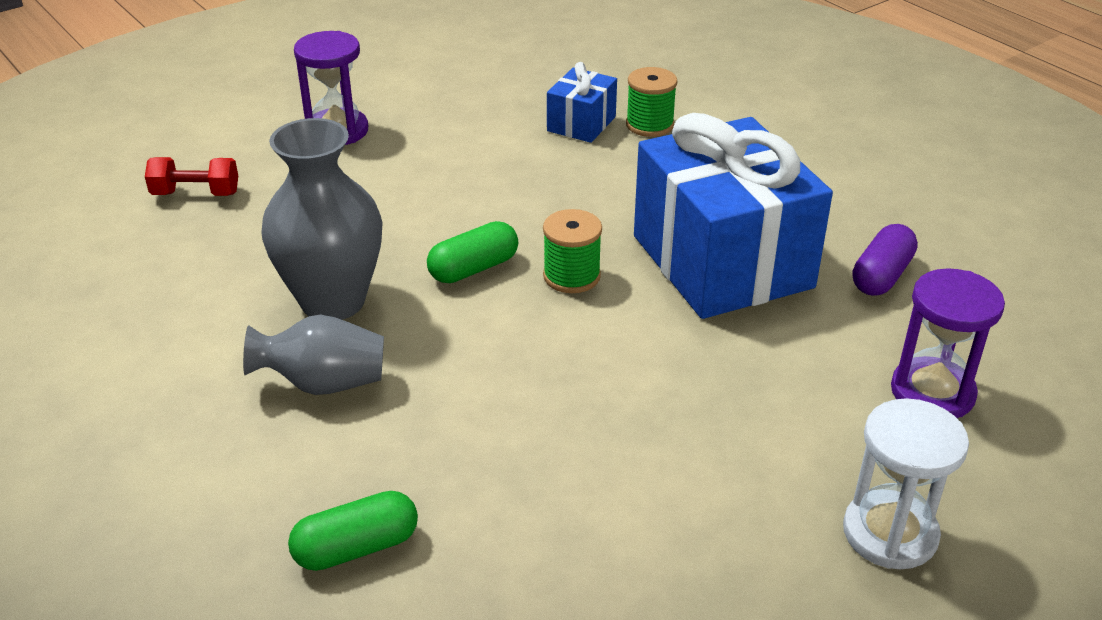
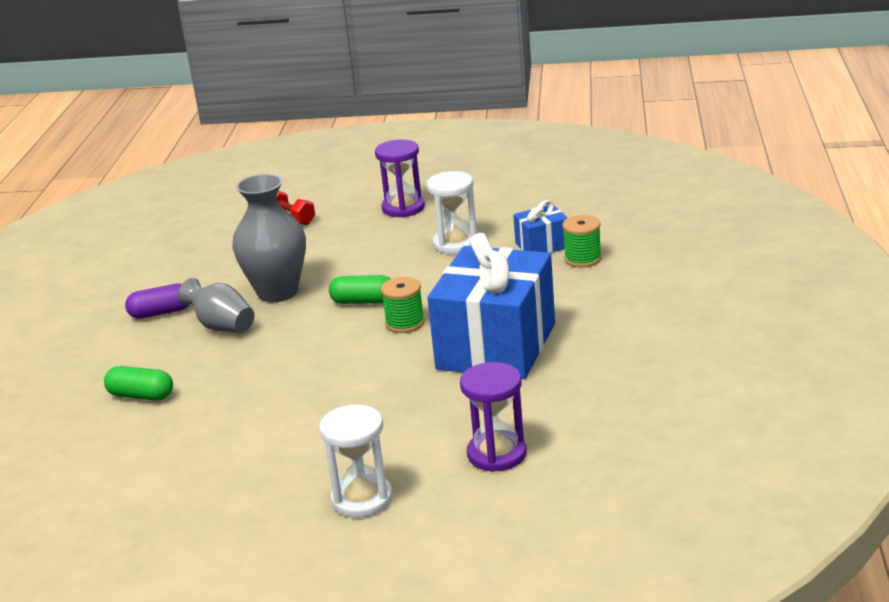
camera: 45 degrees right, 10 degrees down
(476, 154) = (455, 243): none -> white hourglass
(881, 275) = (576, 389): purple capsule -> purple capsule (161, 313)

